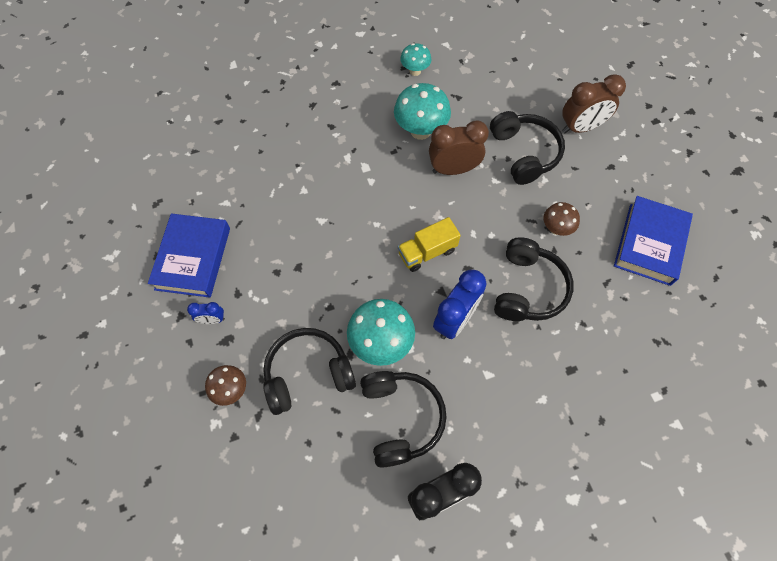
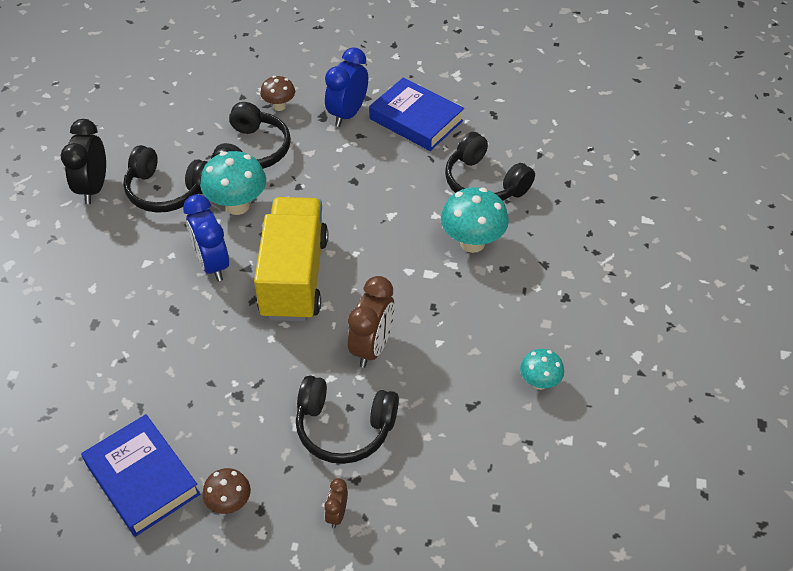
camera: 120 degrees right, 15 degrees down
(212, 319) = (347, 114): blue clock -> blue clock, size x1.98
(420, 131) = (444, 343): turquoise mushroom -> turquoise mushroom (472, 243)
(427, 252) = (294, 277): yellow truck -> yellow truck, size x1.97
(528, 288) = (192, 336): black headphones -> black headphones (484, 183)
(556, 229) = (231, 399): brown mushroom -> brown mushroom (229, 503)
(580, 127) = (337, 514): brown clock -> brown clock, size x0.50

